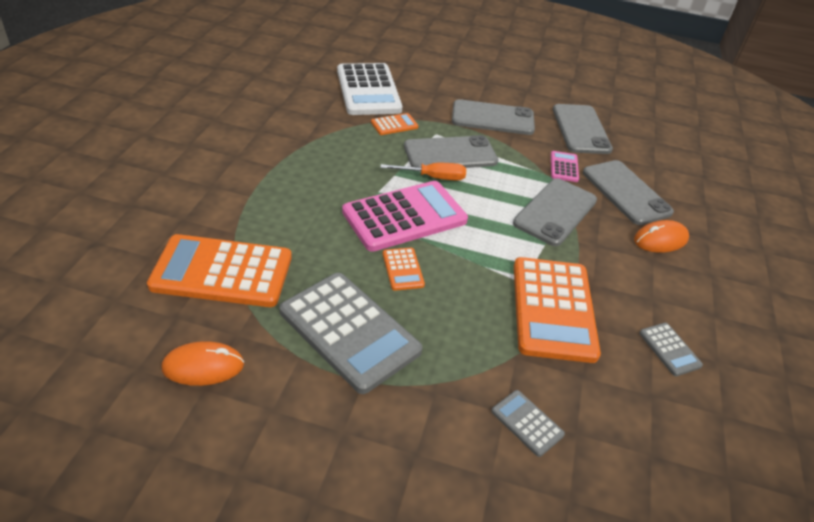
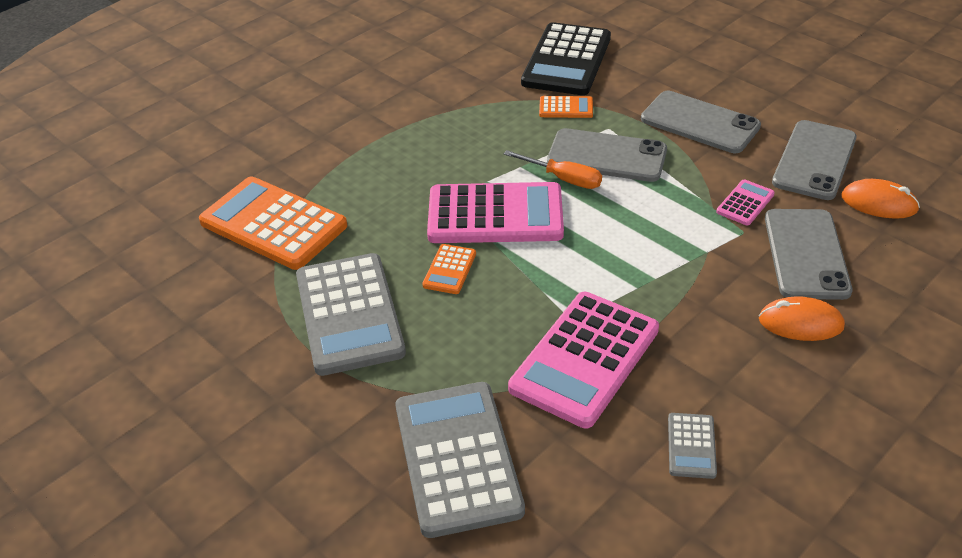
camera: 35 degrees right, 0 degrees up
(203, 366) = (200, 304): orange mouse -> orange mouse (879, 203)
(368, 90) = (567, 60): white calculator -> black calculator
(527, 423) = (457, 458): grey calculator -> grey calculator, size x2.23
(553, 309) = (585, 359): orange calculator -> pink calculator
(555, 212) = (684, 254): grey phone -> none

